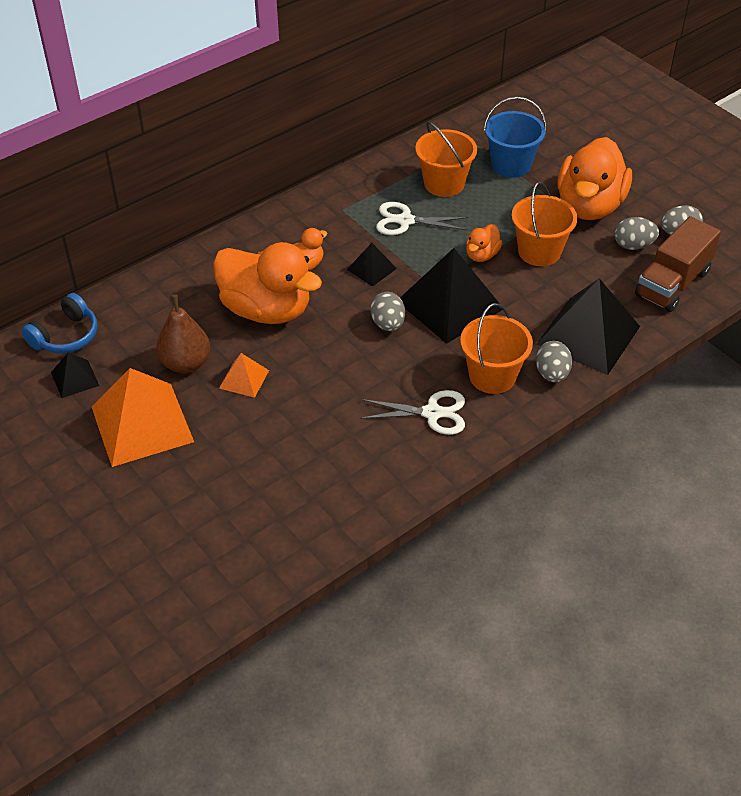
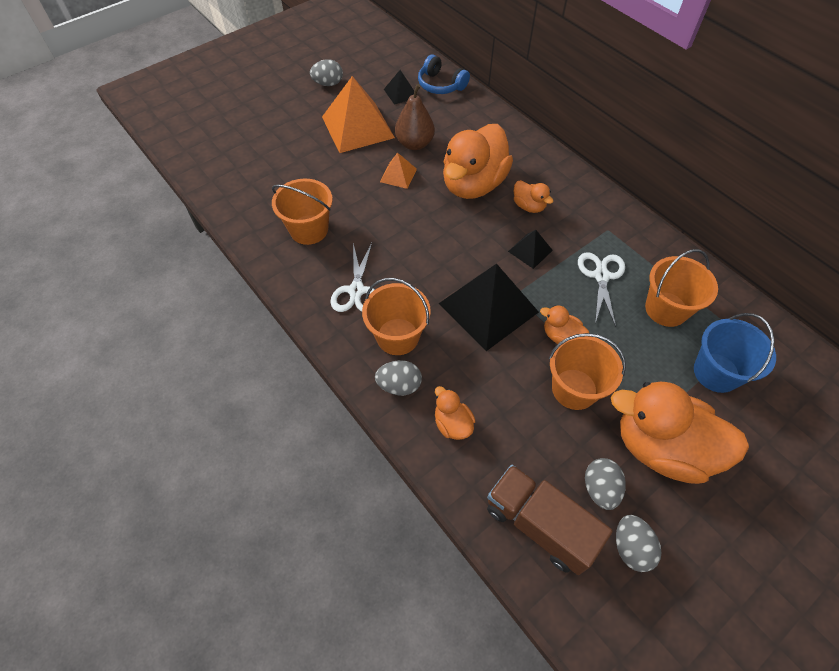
camera: 90 degrees right, 10 degrees up
(336, 464) = (309, 229): none -> orange bucket
(388, 324) = (460, 262): grey egg -> grey egg (328, 84)
(588, 335) = (452, 424): black pyramid -> orange duck

